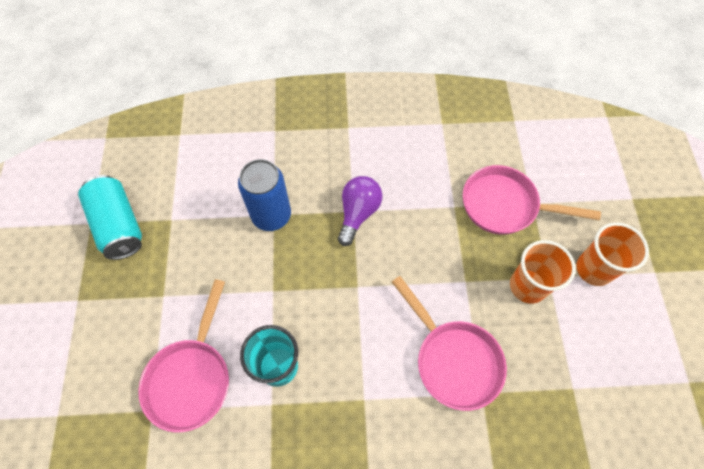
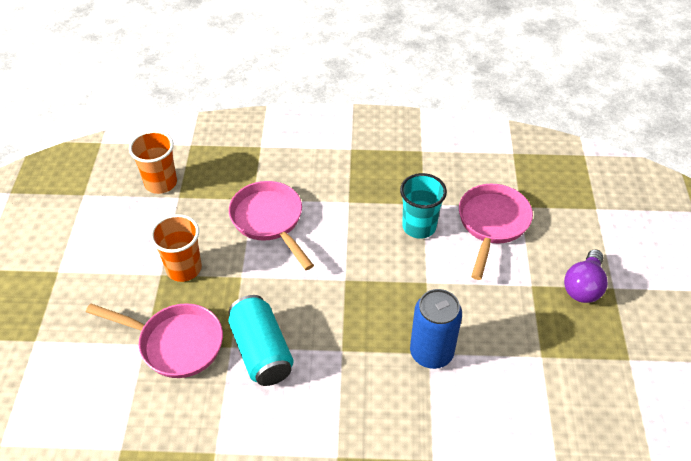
camera: 175 degrees left, 15 degrees down
(119, 225) = (597, 354): turquoise can -> turquoise can (261, 351)
(358, 213) = (336, 347): purple light bulb -> purple light bulb (583, 286)
(594, 269) = (114, 277): orange cup -> orange cup (161, 183)

